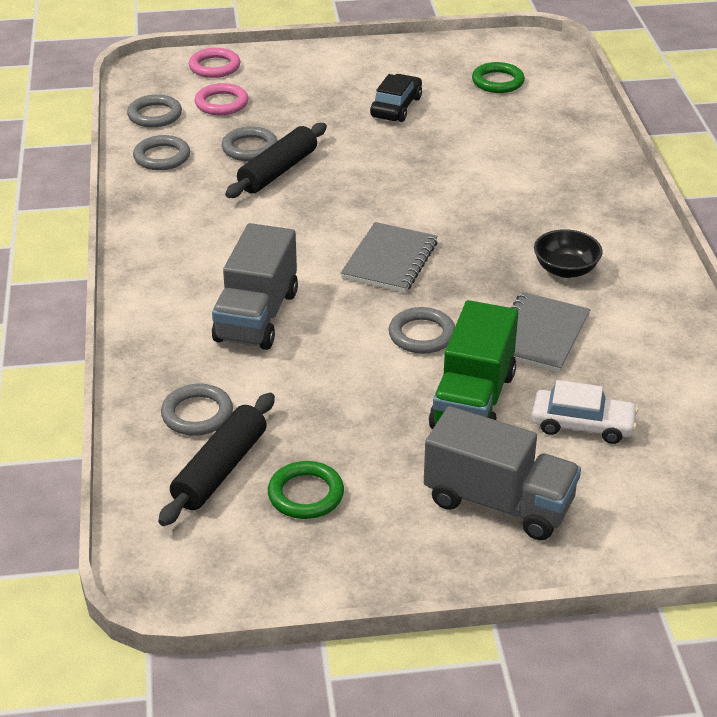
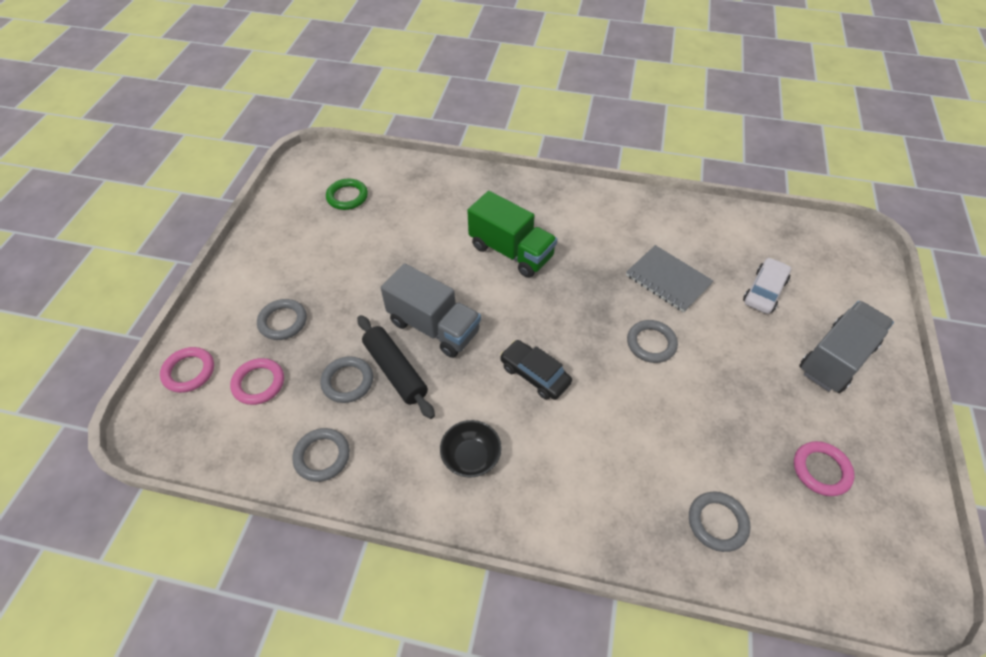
camera: 70 degrees left, 15 degrees up
(155, 115) = (243, 444): grey ring -> grey ring (283, 321)
(220, 469) = (788, 522): black rolling pin -> none
(256, 316) = (598, 444): grey truck -> grey truck (434, 327)
(306, 494) = (821, 470): green ring -> pink ring
(389, 260) = (554, 334): grey notebook -> none
(396, 107) = (345, 265): black car -> black car (535, 374)
(473, 401) = (731, 338): green truck -> green truck (511, 251)
(565, 269) = (600, 242): black bowl -> black bowl (471, 457)

